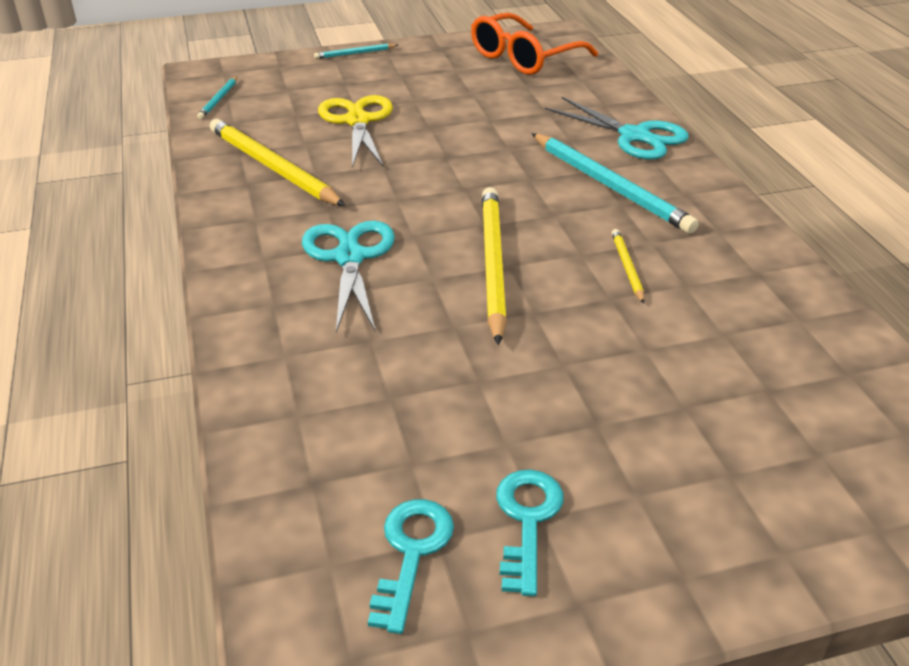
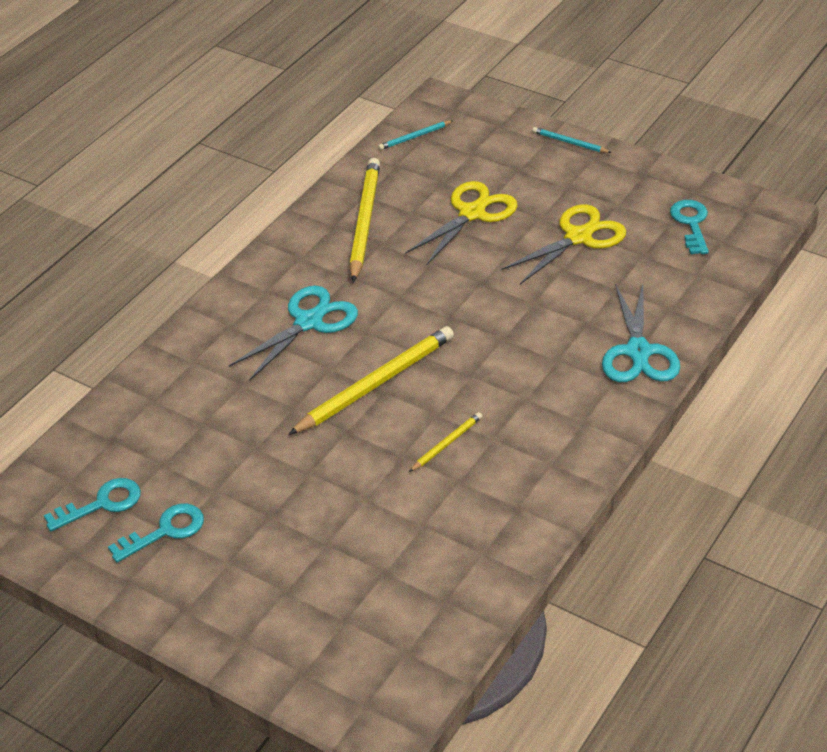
camera: 50 degrees right, 5 degrees up
(465, 97) = (578, 237): none -> yellow scissors
(524, 58) = (691, 223): orange glasses -> turquoise key
(610, 186) = (544, 380): turquoise pencil -> none

